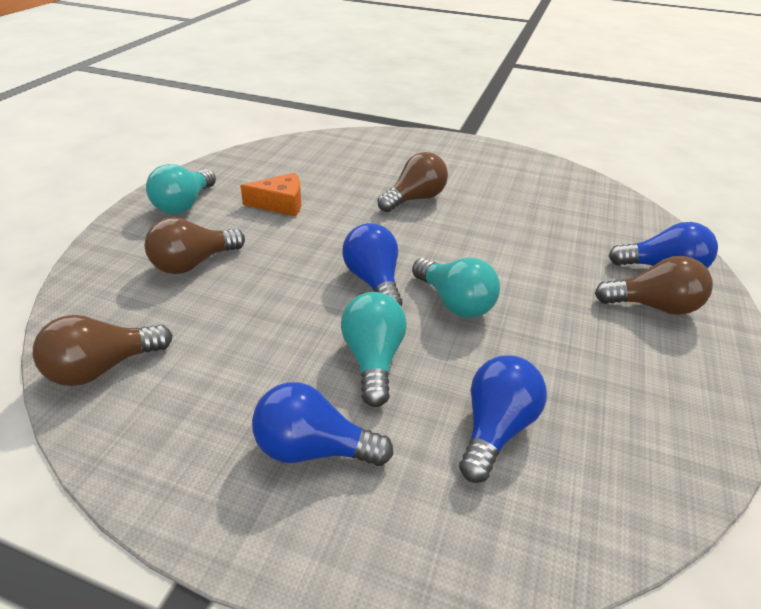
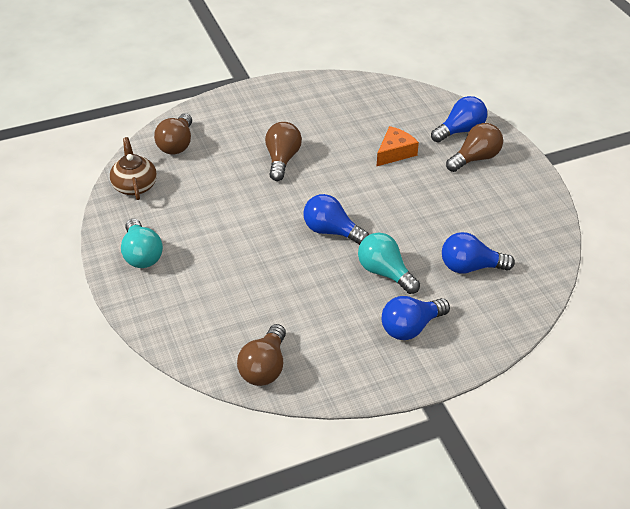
camera: 40 degrees left, 5 degrees up
(194, 263) = (216, 287): brown light bulb -> brown light bulb (177, 144)
(263, 158) = (135, 185): none -> brown teapot
(280, 204) = (204, 215): orange cheese -> orange cheese (395, 152)
(455, 302) = (386, 217): turquoise light bulb -> none
(495, 428) = (470, 267): blue light bulb -> blue light bulb turned 75 degrees counterclockwise

